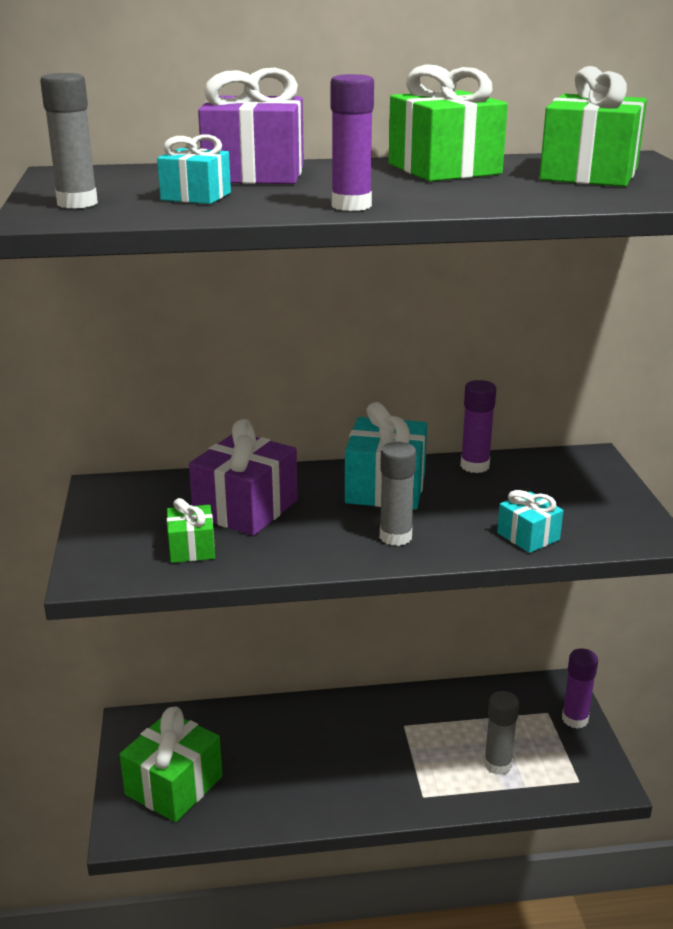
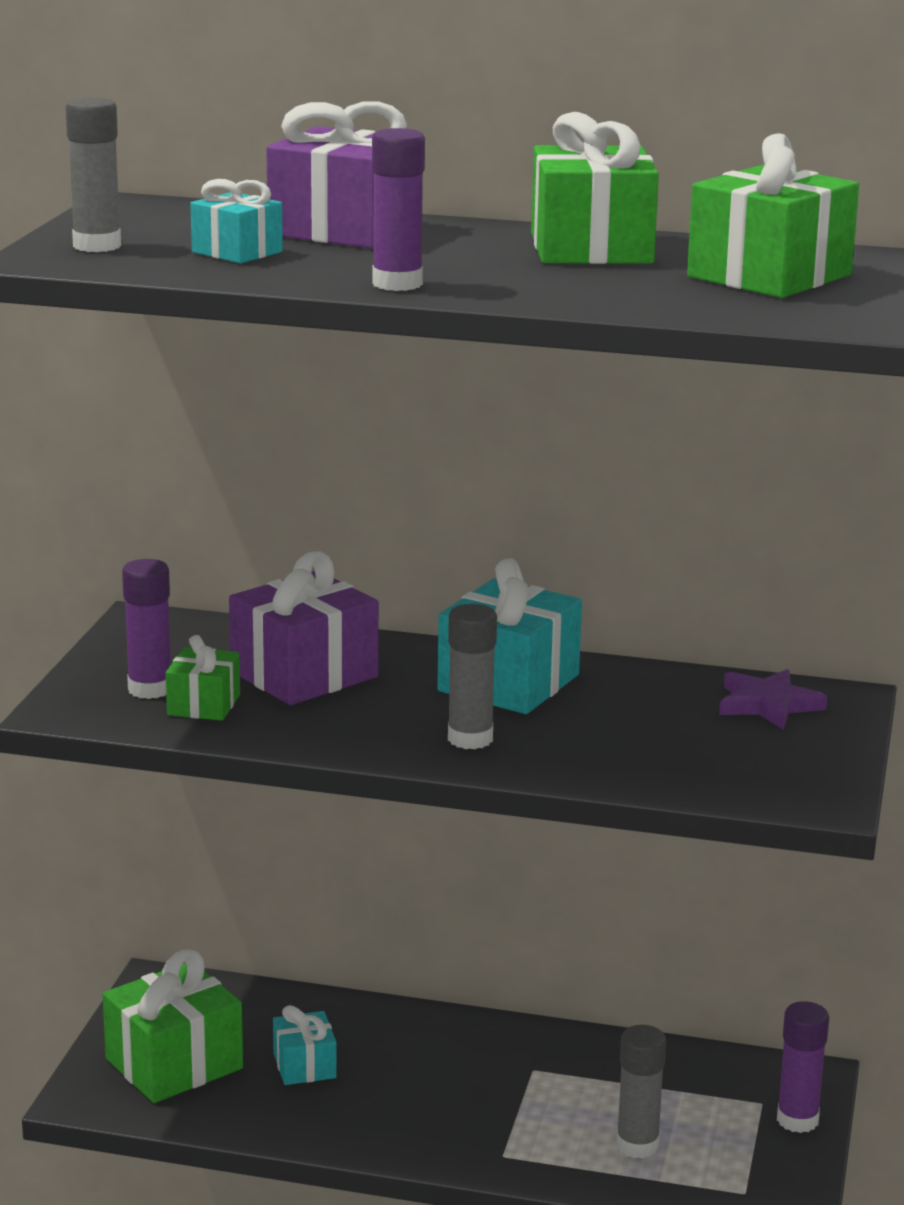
camera: 20 degrees right, 5 degrees down
(475, 466) = (658, 679): purple glue stick -> purple glue stick (150, 689)
(528, 536) = (649, 770): turquoise gift -> turquoise gift (304, 1066)
(555, 471) = (768, 704): none -> purple star

